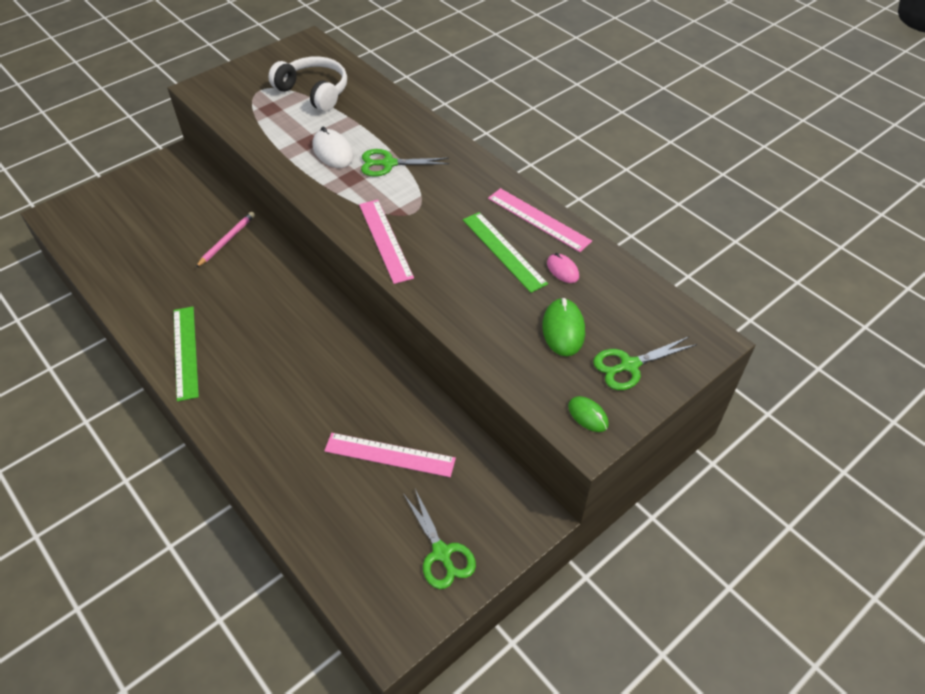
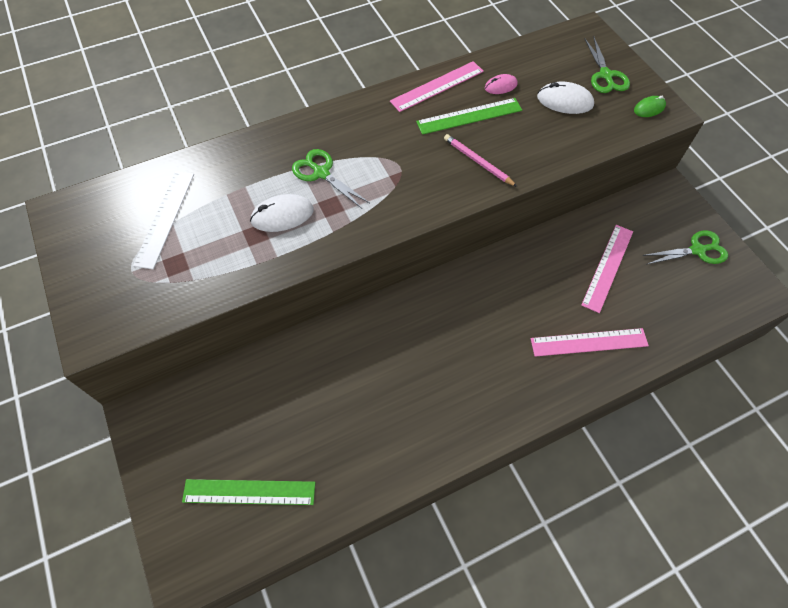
camera: 75 degrees left, 10 degrees up
(186, 352) = (463, 420): green ruler -> green ruler (249, 491)
(227, 241) = (311, 368): pink pencil -> pink pencil (478, 162)
(314, 92) = (165, 218): white headphones -> white ruler
(385, 240) = (432, 194): pink ruler -> pink ruler (589, 342)
(388, 164) = (321, 173): green scissors -> green scissors turned 120 degrees clockwise
(563, 329) = (564, 101): green mouse -> white mouse

